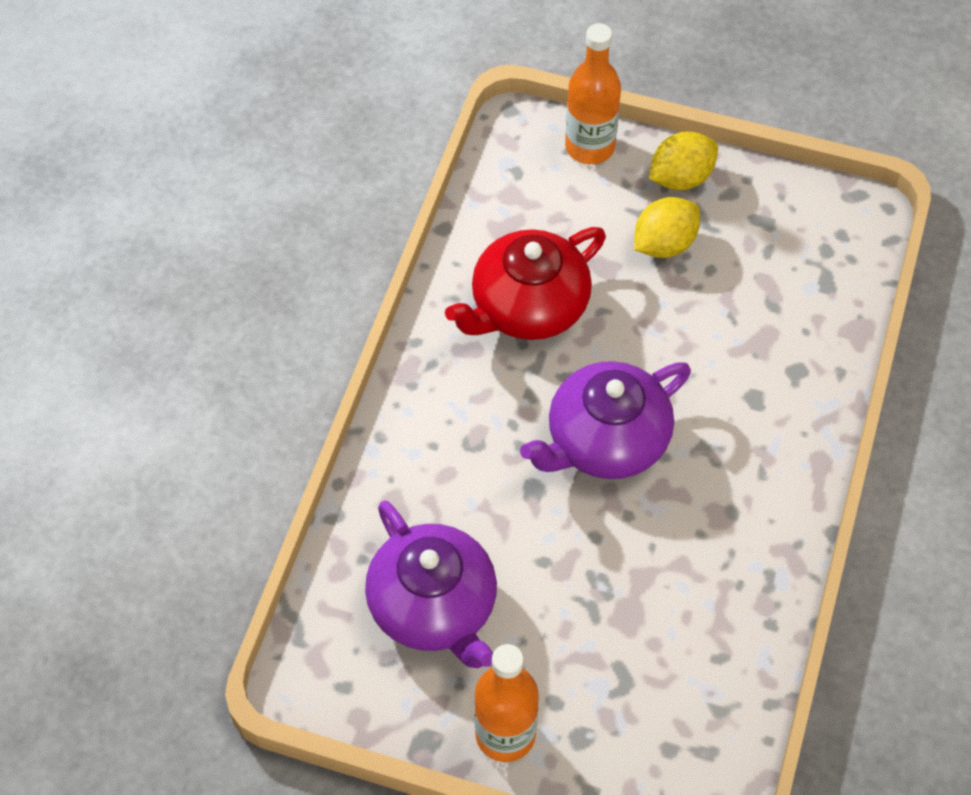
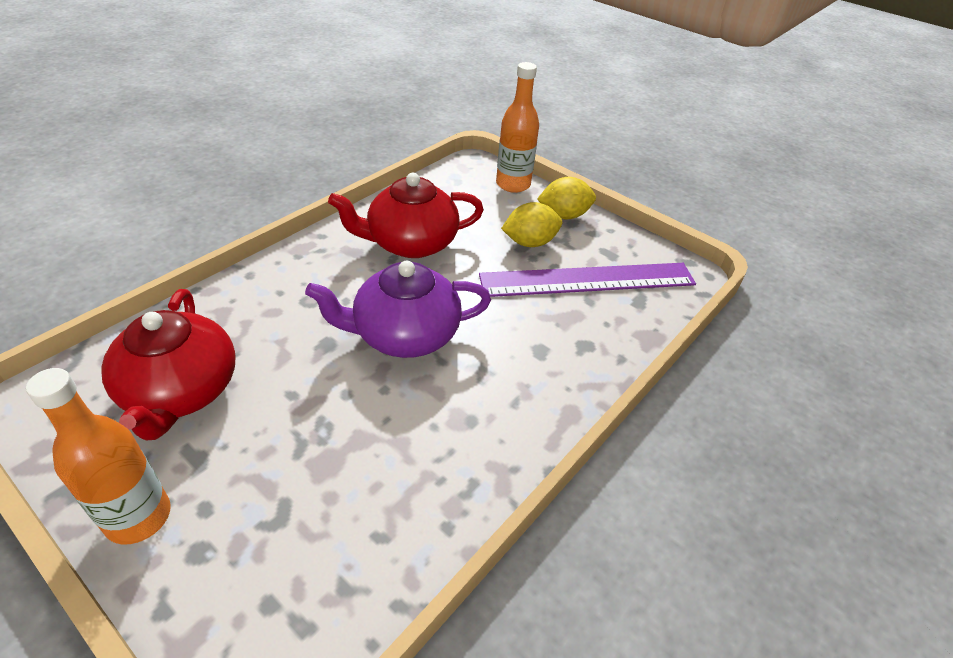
camera: 20 degrees right, 15 degrees down
(434, 607) = (180, 391): purple teapot -> red teapot
(758, 275) = (588, 280): none -> purple ruler

